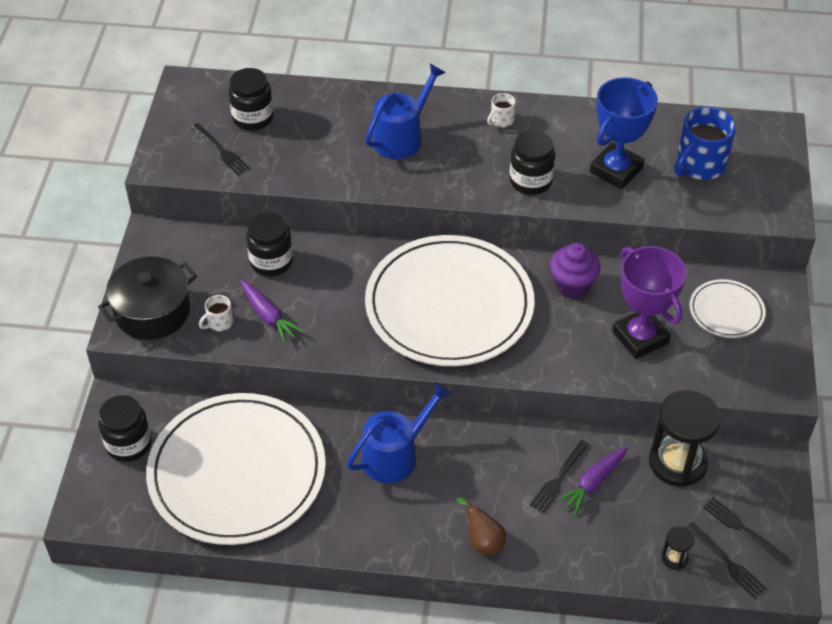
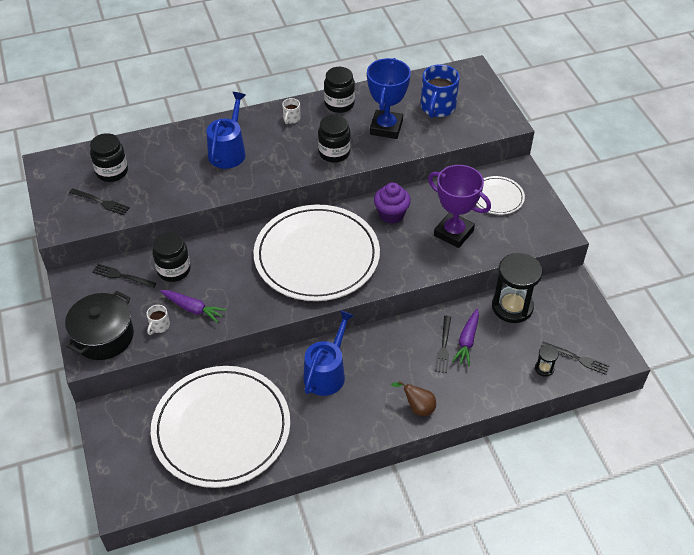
camera: 25 degrees left, 0 degrees up
(128, 444) = (129, 440): black jar -> black jar (339, 104)
(742, 529) = (574, 334): black fork -> black fork (121, 276)

